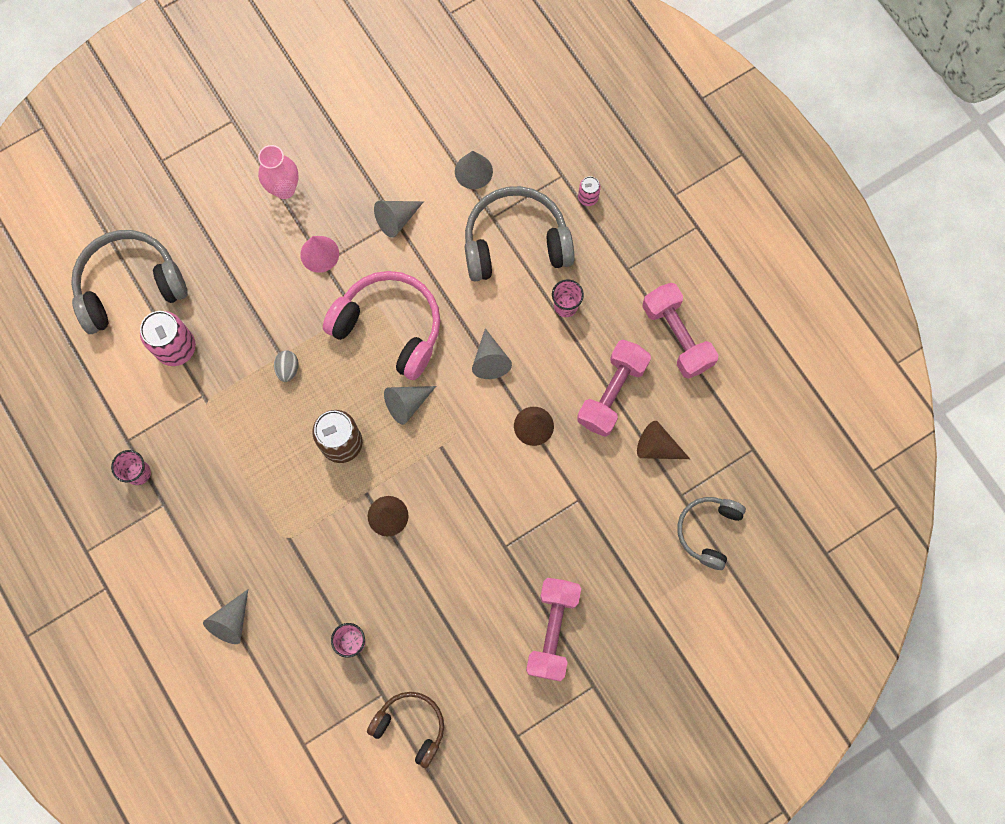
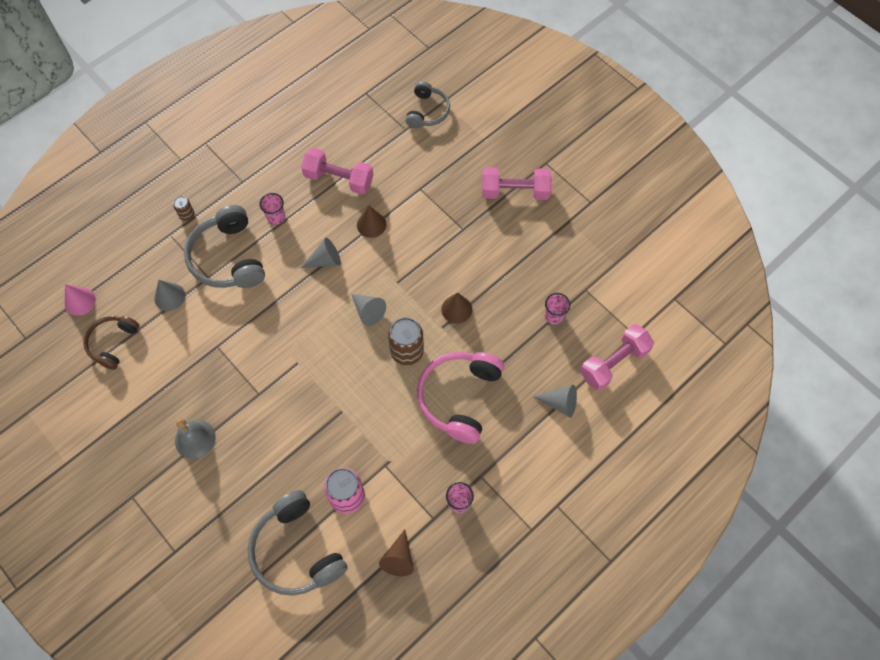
camera: 100 degrees left, 10 degrees down
(284, 189) = (195, 439): pink vase -> grey bell
(288, 369) = (353, 403): grey egg -> none
(319, 254) = (251, 399): pink cone -> pink cone (80, 301)
(389, 327) = (308, 334): pink headphones -> pink headphones (459, 397)
(397, 219) = (216, 346): grey cone -> none
(410, 726) = (602, 268): brown headphones -> brown headphones (113, 343)
(588, 197) = (187, 215): pink can -> brown can
(657, 447) = (374, 147): brown cone -> brown cone (399, 558)
(677, 336) = (291, 145): pink dumbbell -> pink dumbbell (614, 363)
(708, 531) = (427, 111): grey headphones -> grey headphones turned 90 degrees counterclockwise

